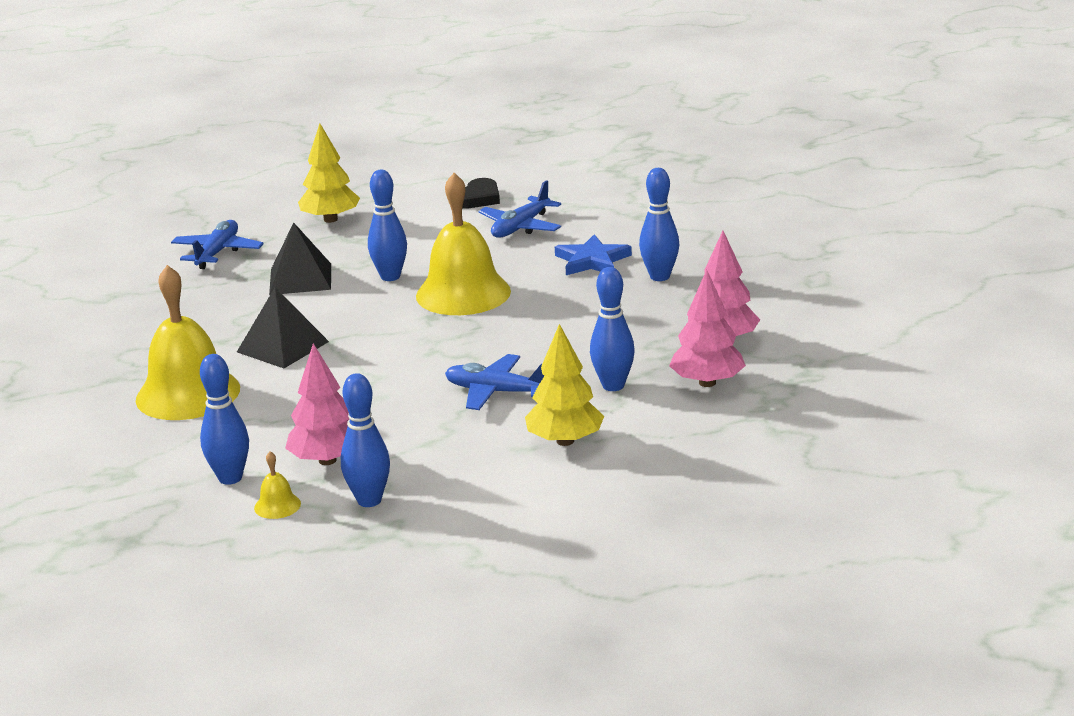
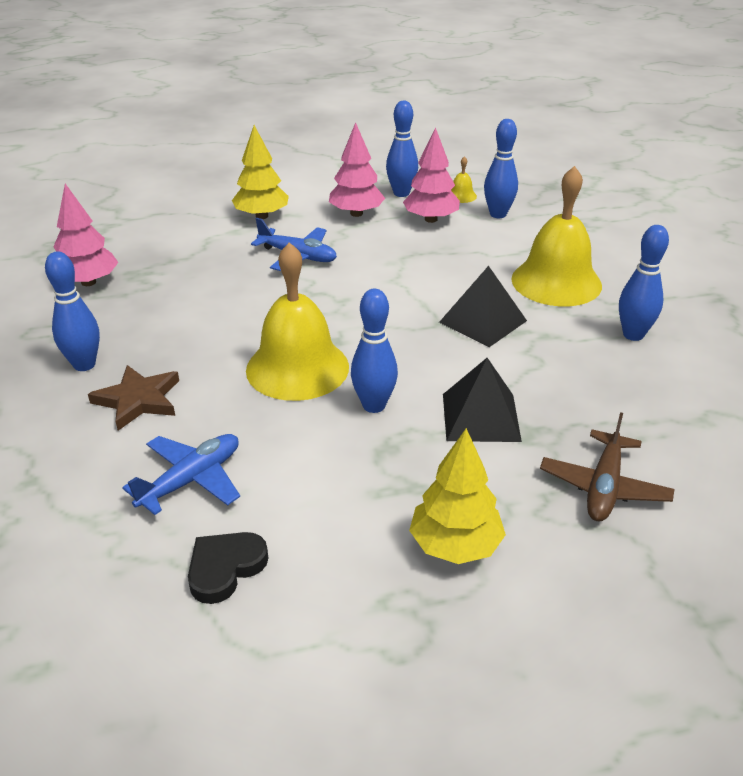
camera: 175 degrees left, 10 degrees up
(217, 253) = (604, 487): blue plane -> brown plane
(592, 261) = (138, 400): blue star -> brown star
(613, 386) = (205, 252): blue bowling pin -> blue bowling pin (633, 335)
(707, 382) = (133, 247): pink tree -> pink tree (356, 213)

